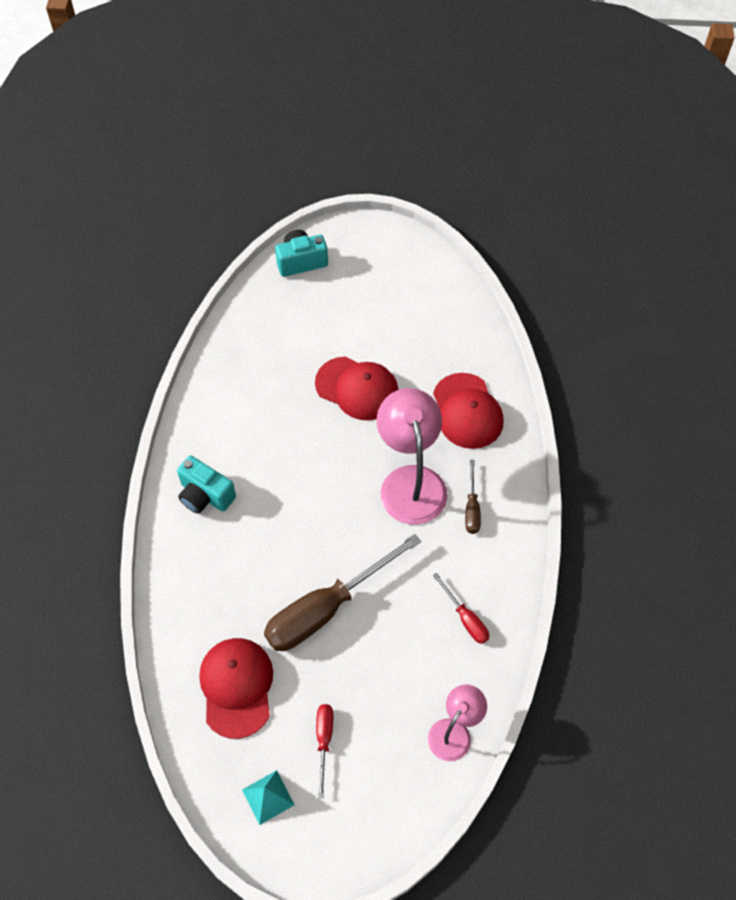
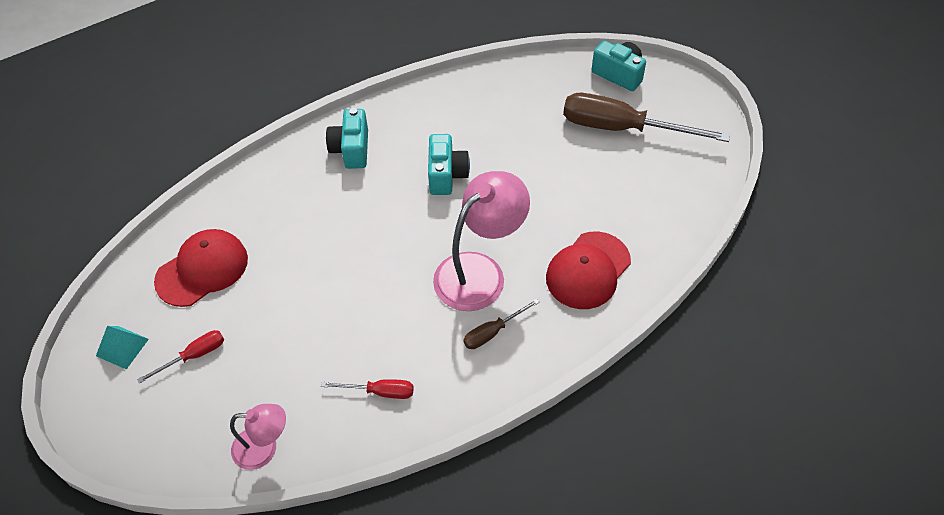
camera: 55 degrees right, 5 degrees down
(296, 443) = (446, 175): none -> turquoise camera
(327, 608) = (313, 286): brown screwdriver -> brown screwdriver (622, 128)
(357, 388) = (535, 182): red cap -> none
(465, 618) = (379, 392): red screwdriver -> red screwdriver turned 105 degrees counterclockwise

